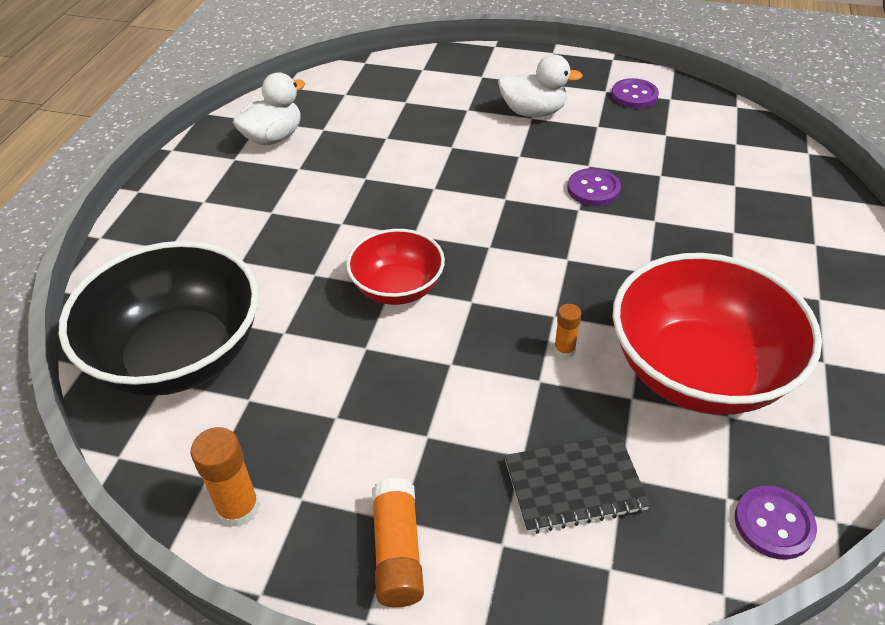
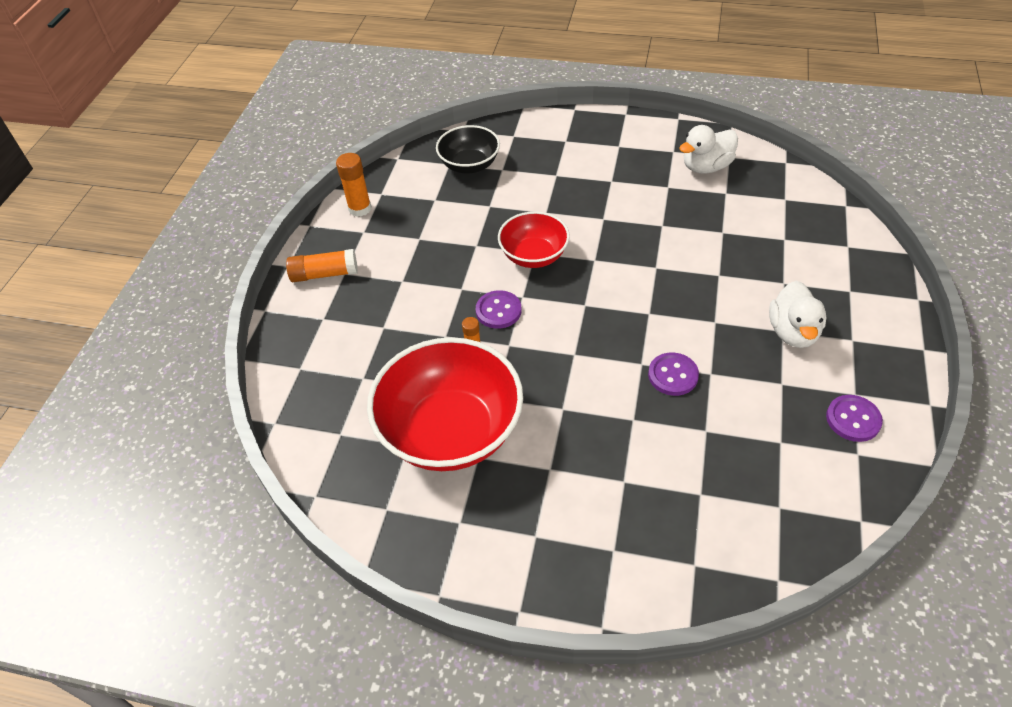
camera: 90 degrees right, 5 degrees up
(179, 355) = (469, 165): black bowl -> black bowl, size x0.56
(273, 138) = (706, 167): white duck -> white duck turned 105 degrees clockwise
(574, 485) = (358, 353): black notebook -> none
(773, 524) = (317, 457): purple button -> purple button (498, 311)

